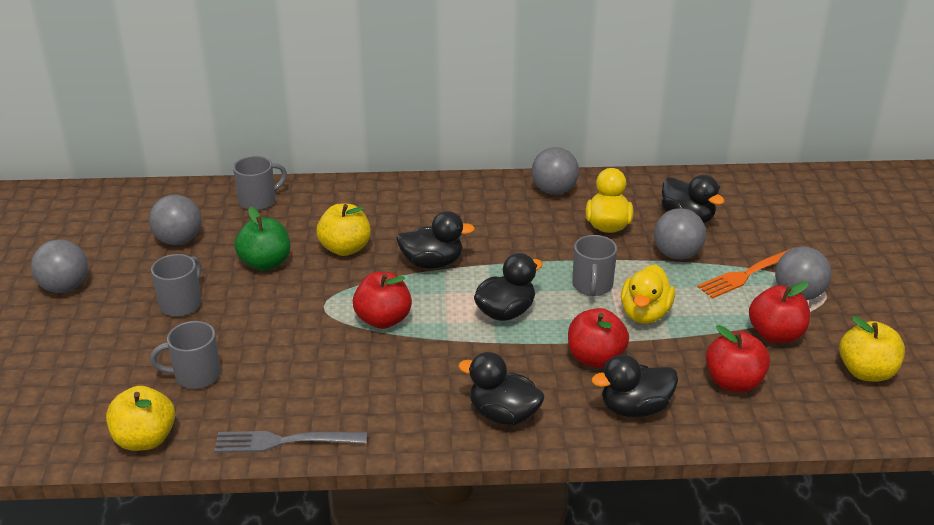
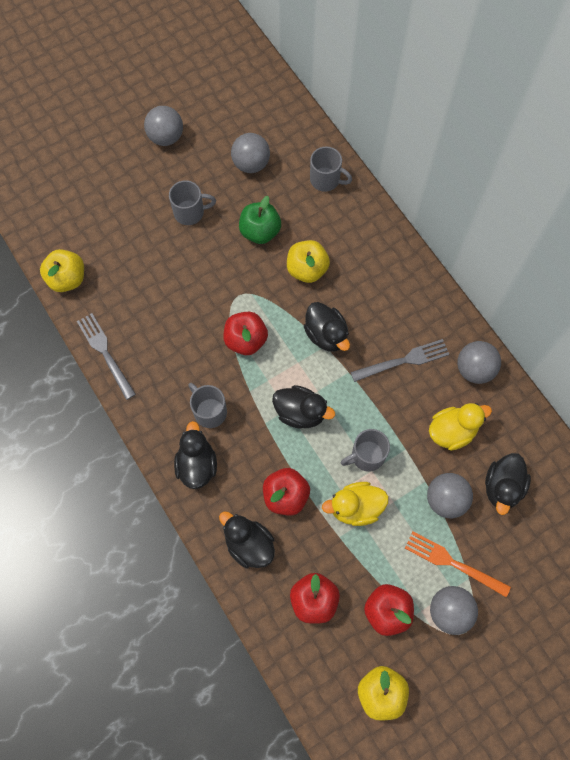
camera: 60 degrees right, 35 degrees up
(196, 375) = (132, 267): grey mug -> grey mug (209, 411)
(507, 226) = (403, 361): none -> grey fork

